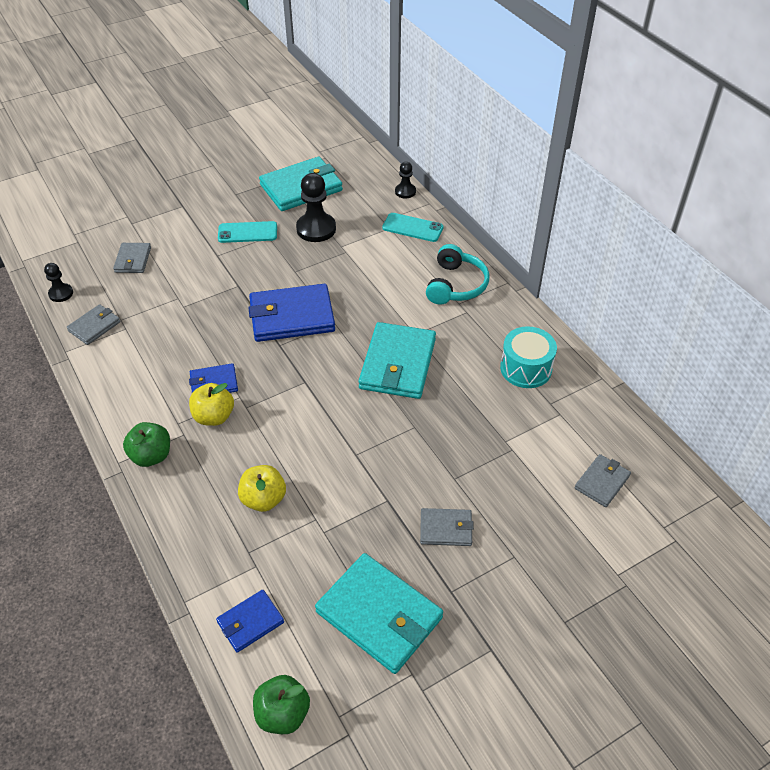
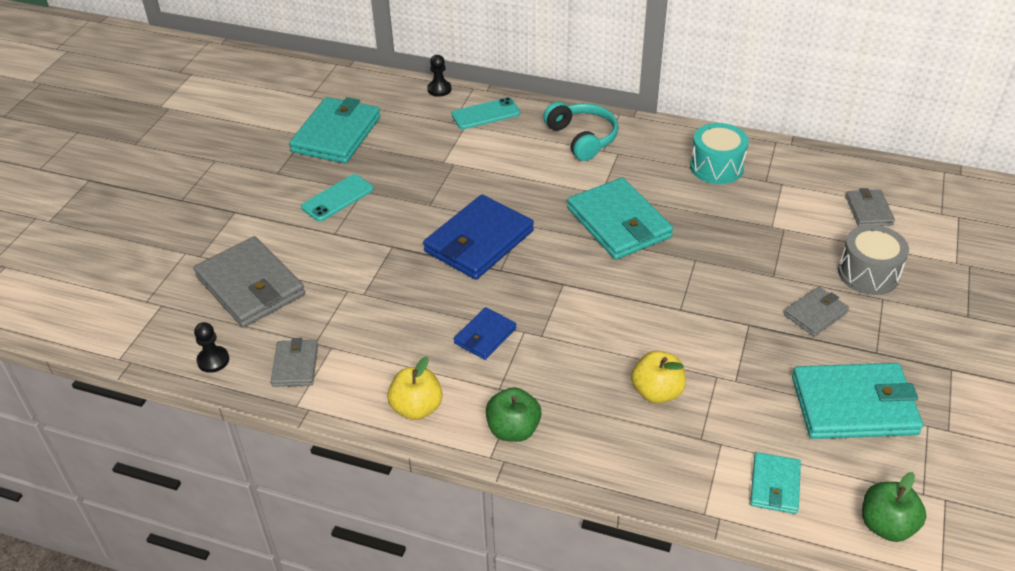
camera: 40 degrees left, 5 degrees down
(133, 260) = (250, 286): grey wallet -> grey wallet, size x1.90
(214, 416) = (524, 361): yellow apple -> yellow apple (416, 408)
(250, 622) = (774, 485): blue wallet -> turquoise wallet
(316, 229) = (400, 160): black pawn -> none
(530, 530) = (868, 274): none -> grey drum

